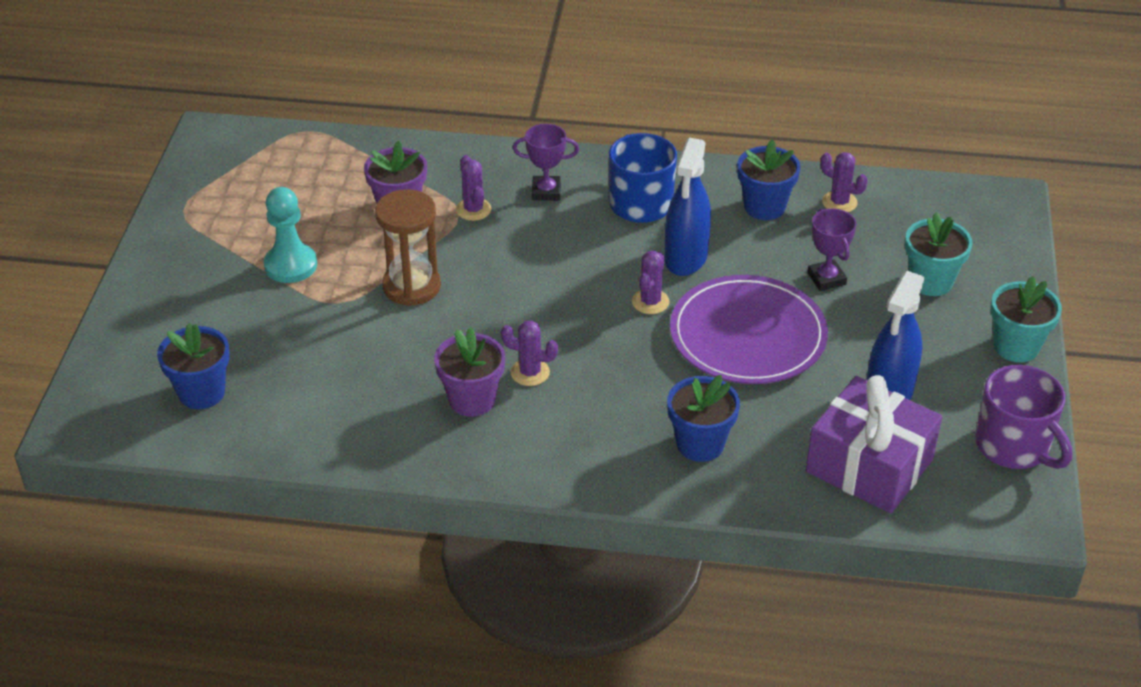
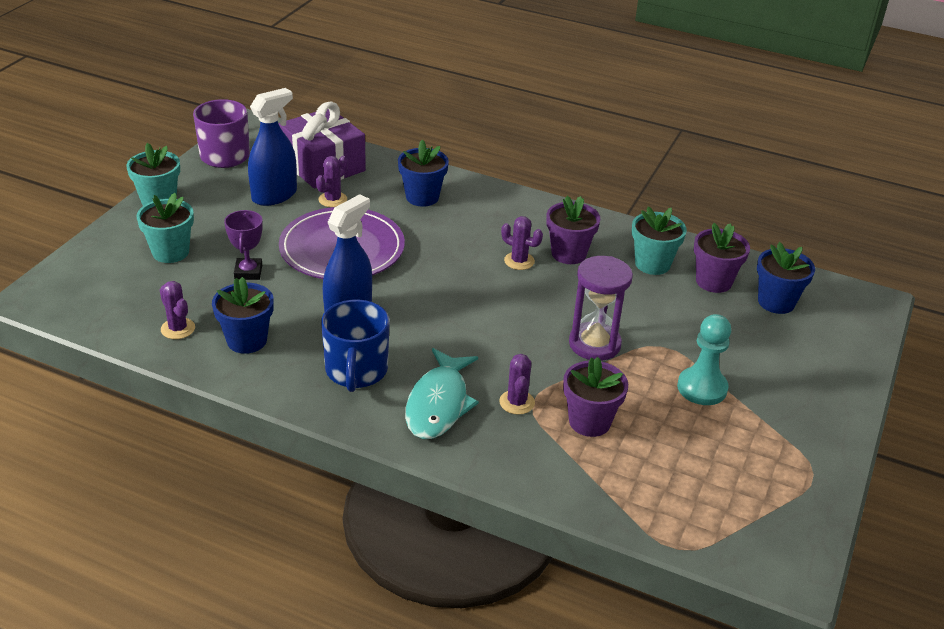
camera: 165 degrees left, 5 degrees down
(280, 404) = (713, 281): none -> purple flower pot
(361, 411) = (652, 264): none -> turquoise flower pot
(411, 286) = (594, 344): brown hourglass -> purple hourglass
(546, 192) = (438, 404): purple trophy -> turquoise fish
(650, 302) = (400, 287): purple cactus -> purple cactus (332, 199)

